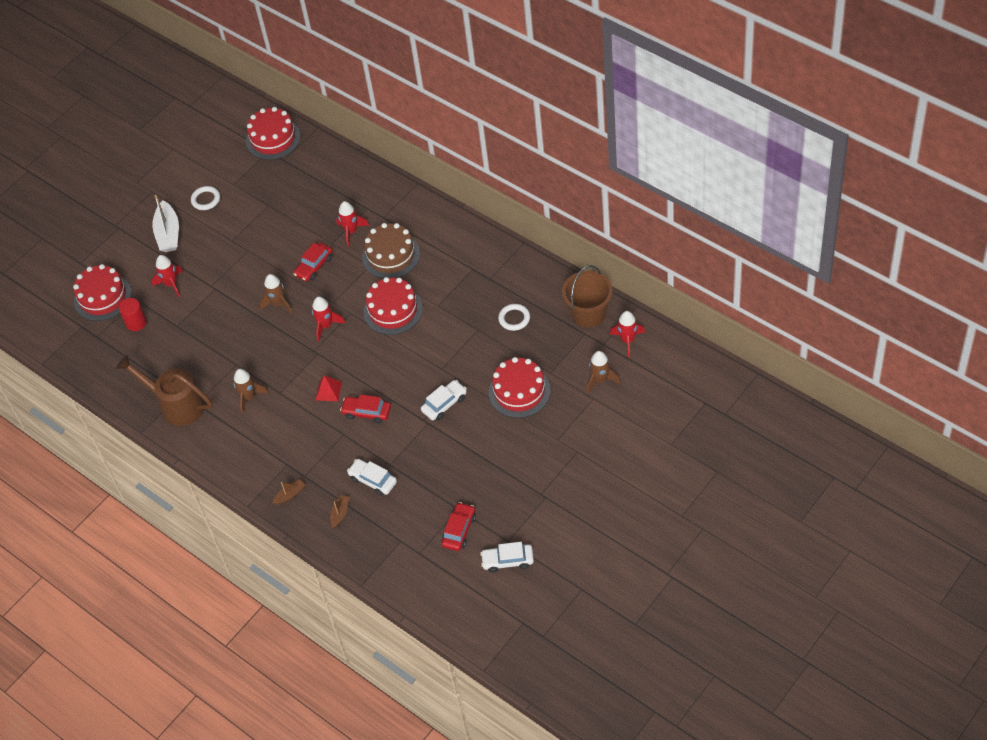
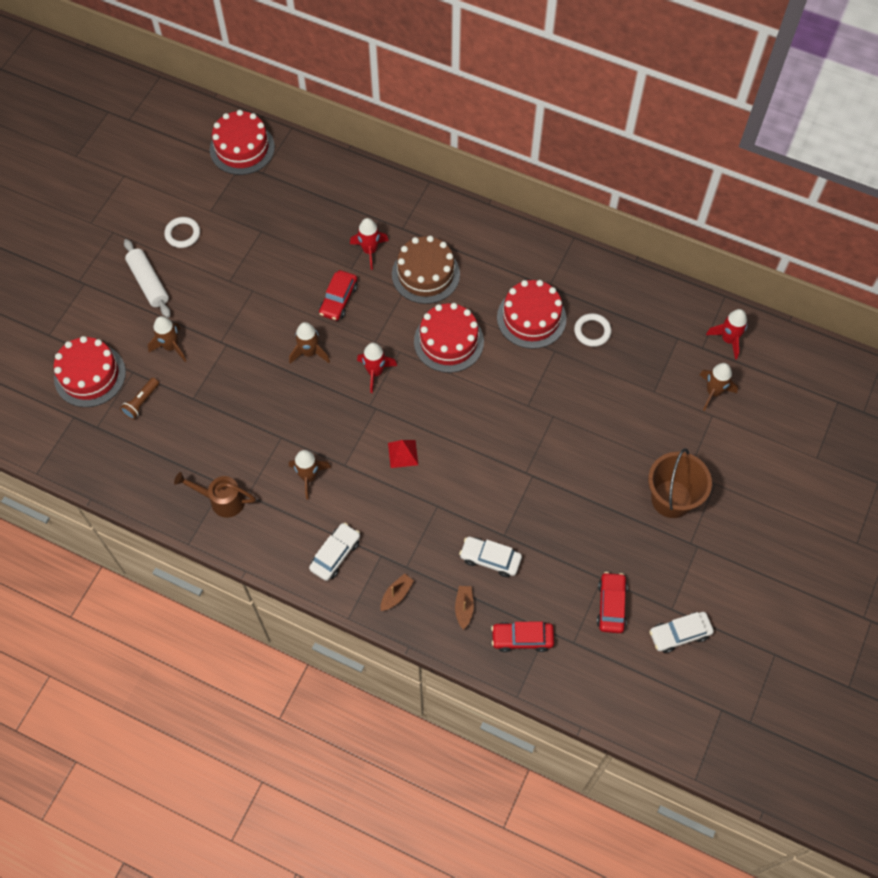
camera: 20 degrees left, 10 degrees up
(136, 323) = (141, 402): red cylinder -> brown flashlight
(168, 233) = (149, 283): white boat -> white rolling pin
(171, 284) = (171, 346): red rocket -> brown rocket
(176, 404) = (222, 500): brown watering can -> brown watering can, size x0.63
(367, 412) = (457, 474): red car -> red car (522, 638)
(444, 404) = (544, 449): white car -> white car (335, 554)
(519, 391) = (626, 420): red cake -> red cake (531, 318)
(588, 314) = (674, 313): brown bucket -> brown bucket (671, 499)

